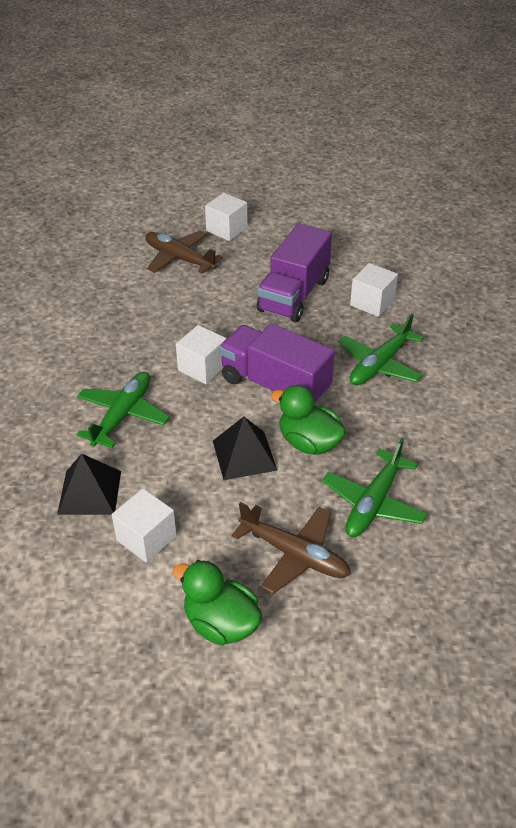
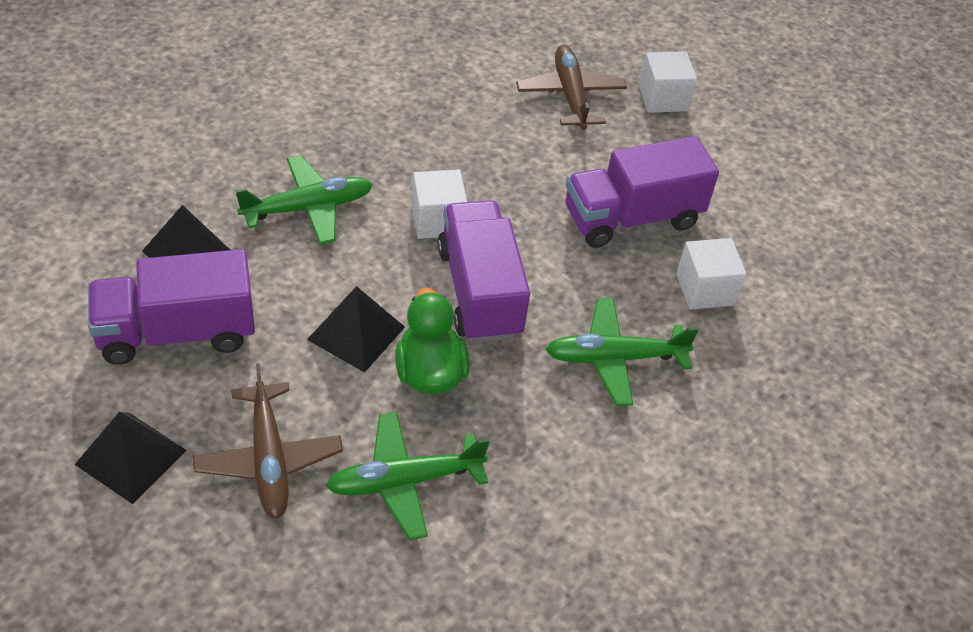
camera: 40 degrees right, 5 degrees up
(146, 538) = (177, 332): white cube -> purple truck
(221, 623) = (131, 457): green duck -> black pyramid

